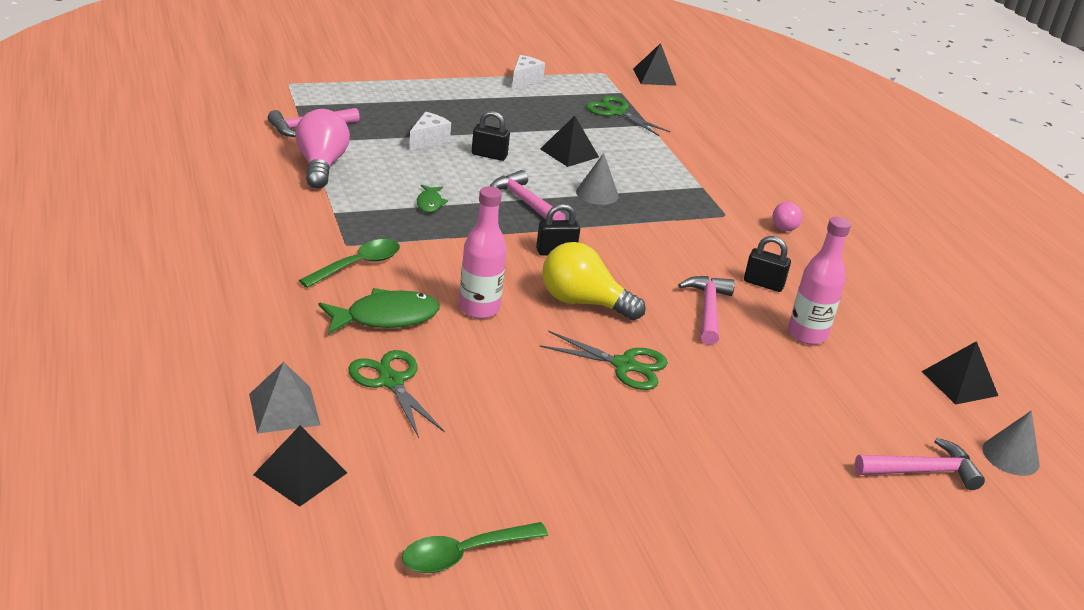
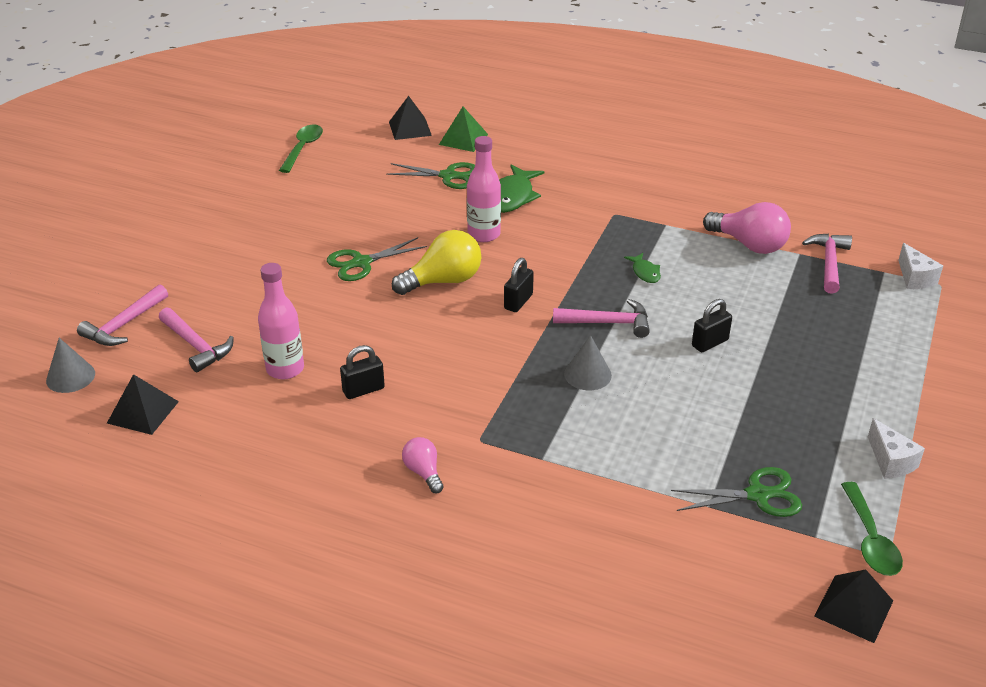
camera: 135 degrees right, 5 degrees up
(284, 409) = (463, 139): grey pyramid -> green pyramid
(358, 265) = (583, 209): green spoon -> green spoon (870, 539)
(428, 140) = (765, 319): white cheese -> white cheese (915, 278)
(430, 203) = (645, 272): green fish -> green fish turned 150 degrees counterclockwise
(569, 153) = (680, 399): black pyramid -> none
(708, 310) = (369, 336): pink hammer -> pink hammer (196, 346)

